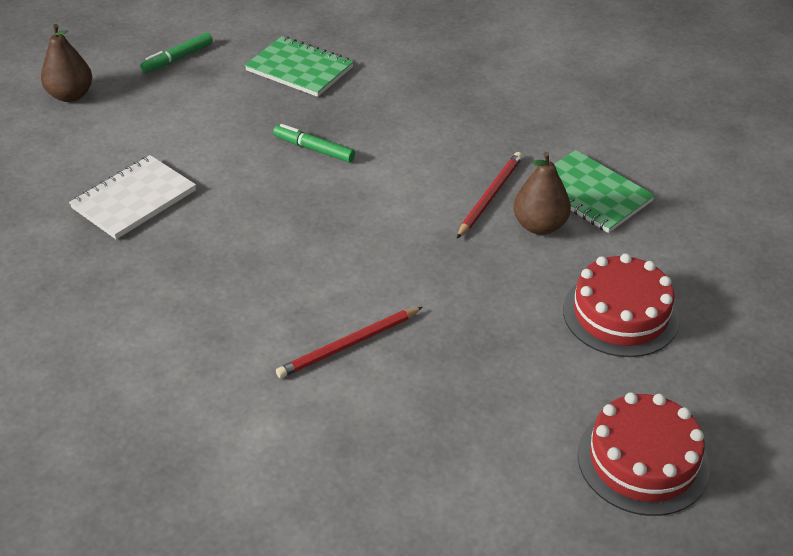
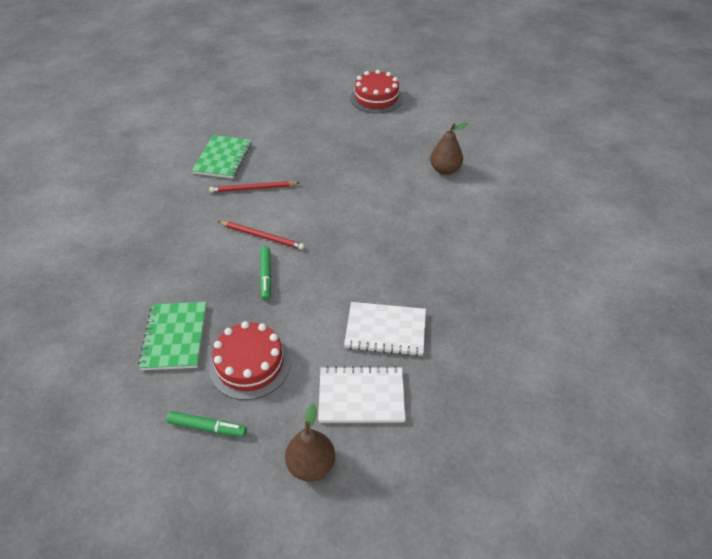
camera: 125 degrees left, 5 degrees up
(88, 148) = (361, 396): none -> white notebook
(348, 345) = (400, 186): red pencil -> red pencil (262, 236)
(539, 226) = (263, 165): brown pear -> brown pear (444, 170)
(620, 314) = (304, 124): red cake -> red cake (250, 364)

